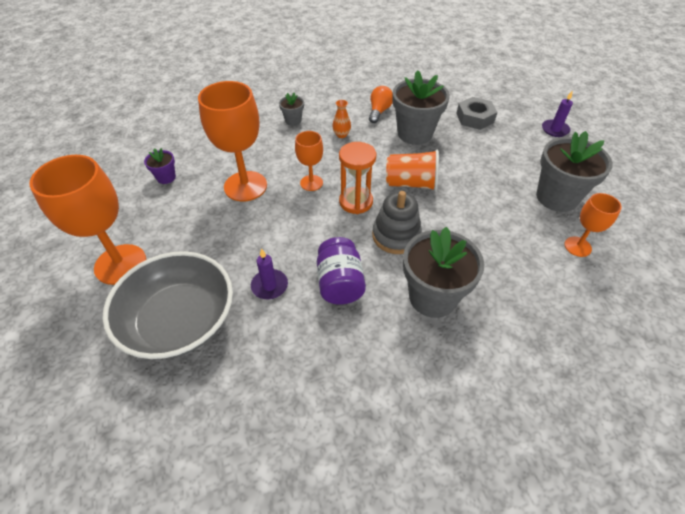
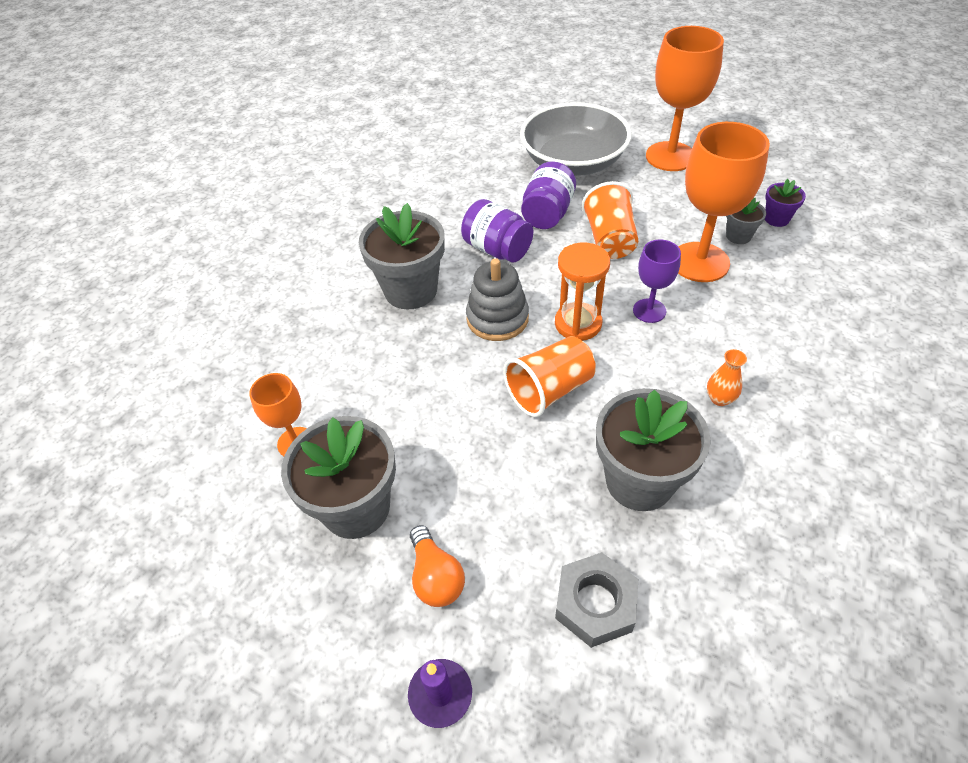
camera: 140 degrees right, 0 degrees up
(265, 234) = (609, 240): none -> orange cup
(269, 286) = (547, 214): purple candle -> purple jar
(293, 120) = (806, 373): grey flower pot -> grey flower pot (738, 236)
(311, 183) = (649, 311): orange goblet -> purple goblet
(379, 111) = (741, 487): orange light bulb -> orange light bulb (436, 577)

